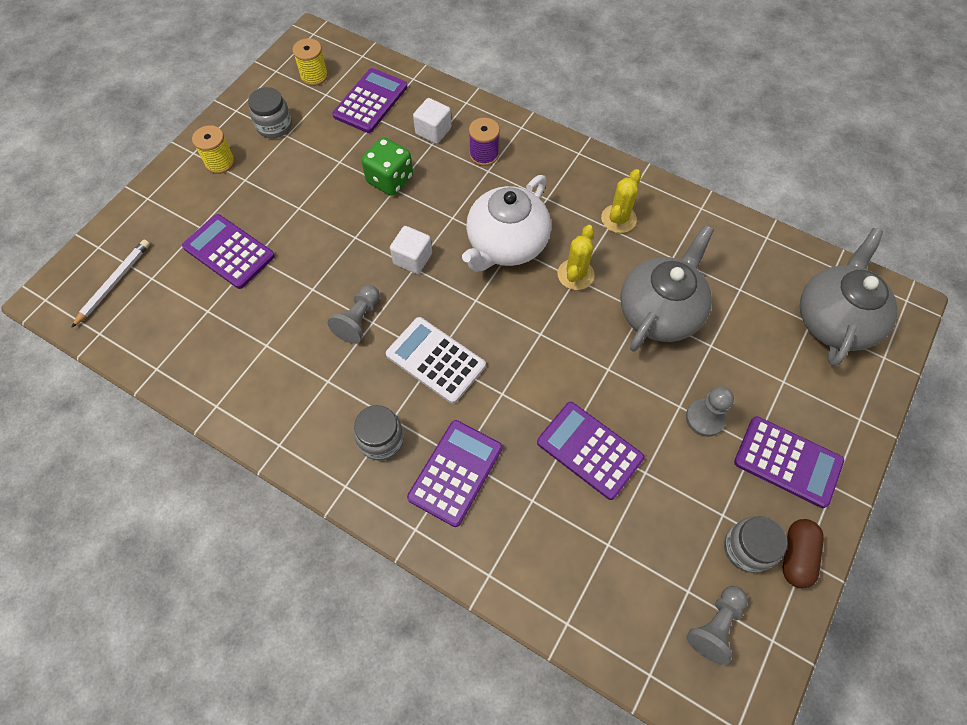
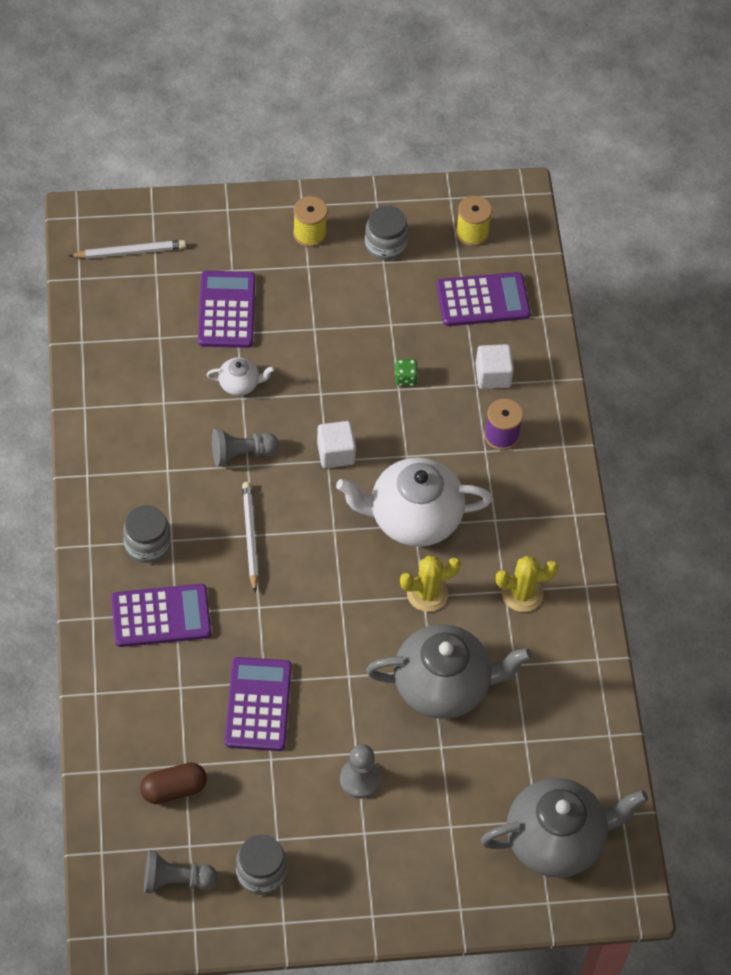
camera: 50 degrees right, 5 degrees down
(299, 283) = (240, 384): none -> white teapot
(390, 180) = (405, 378): green dice -> green dice, size x0.50
(435, 360) = (250, 536): white calculator -> white pencil
(787, 462) = (368, 867): purple calculator -> none
(796, 556) = (282, 914): brown capsule -> brown capsule (174, 789)

